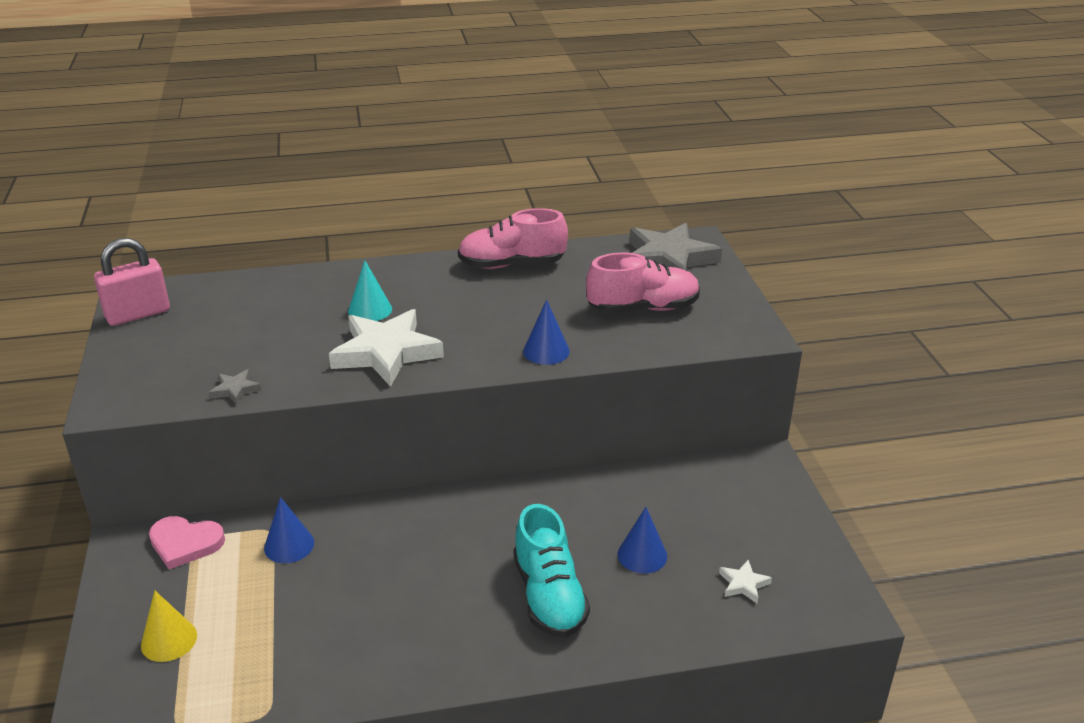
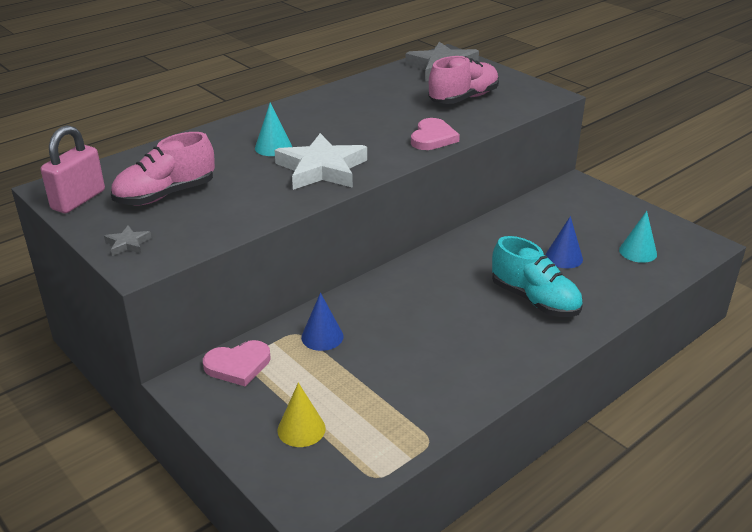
camera: 30 degrees left, 0 degrees up
(235, 389) = (235, 223): grey star -> grey star (128, 244)
(512, 264) = (342, 95): pink shoe -> pink shoe (165, 195)
(546, 351) = (432, 138): blue cone -> pink heart
(743, 584) = (638, 252): white star -> turquoise cone

